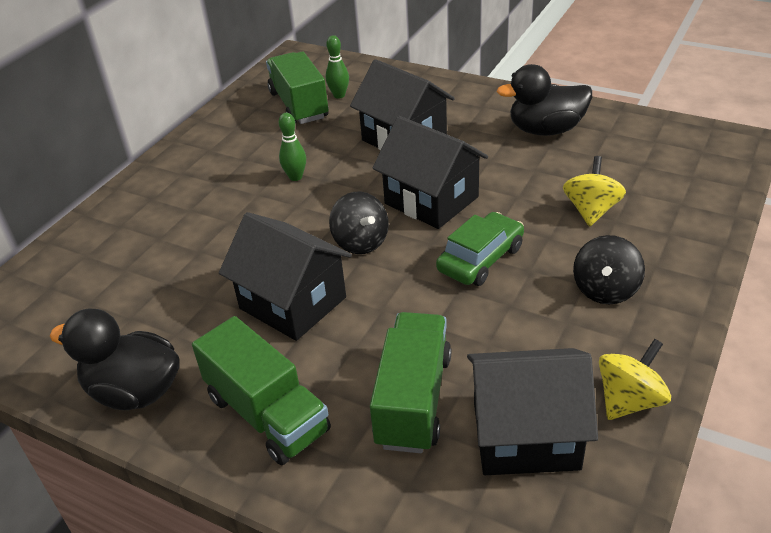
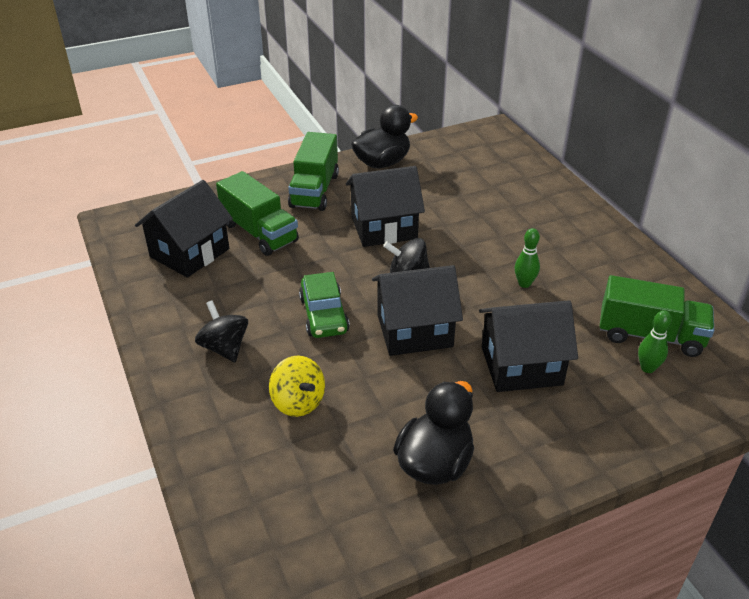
camera: 125 degrees right, 0 degrees up
(267, 414) = (314, 190): green truck -> green truck turned 75 degrees counterclockwise
(629, 400) = (152, 297): yellow spinning top -> none

